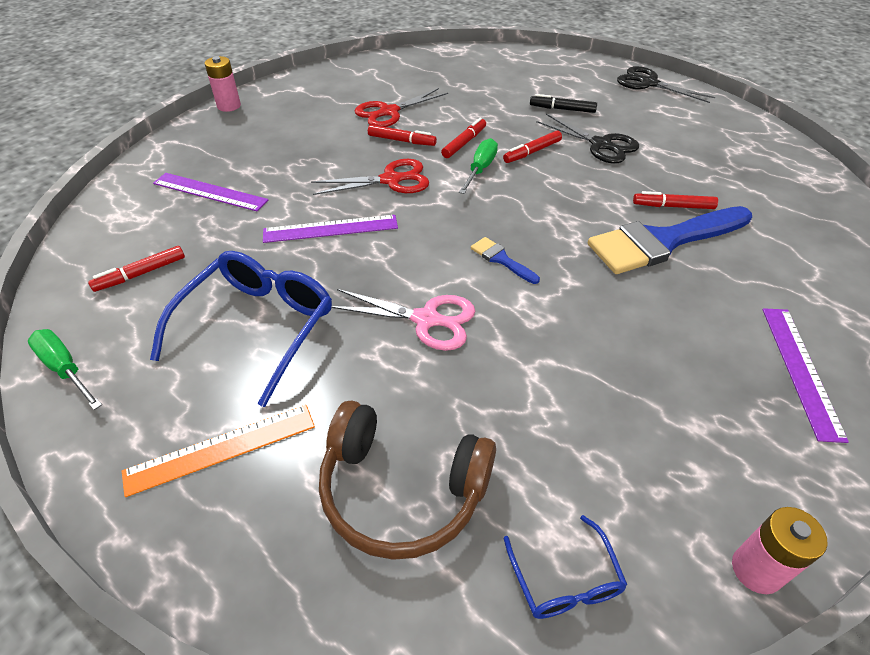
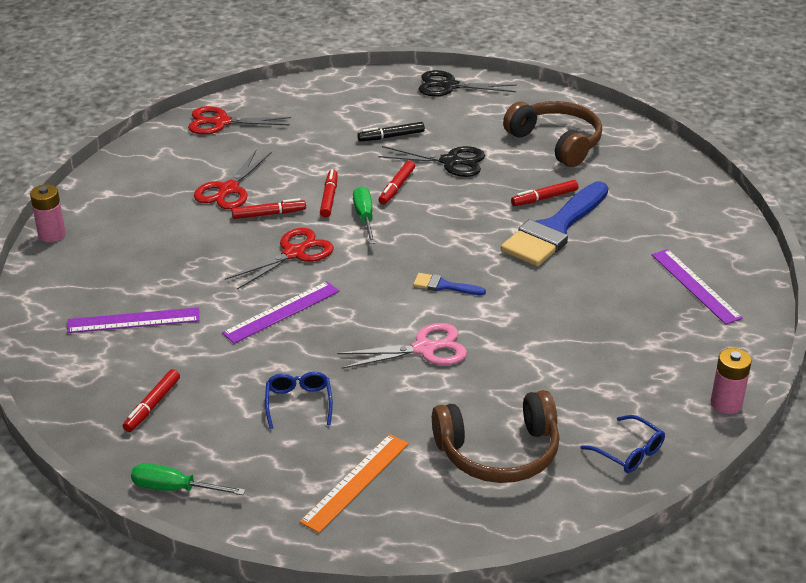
camera: 30 degrees left, 10 degrees down
(258, 327) = (299, 403): blue glasses -> blue glasses, size x0.51
(431, 62) = (221, 122): none -> red scissors
(722, 158) = (556, 142): none -> brown headphones

